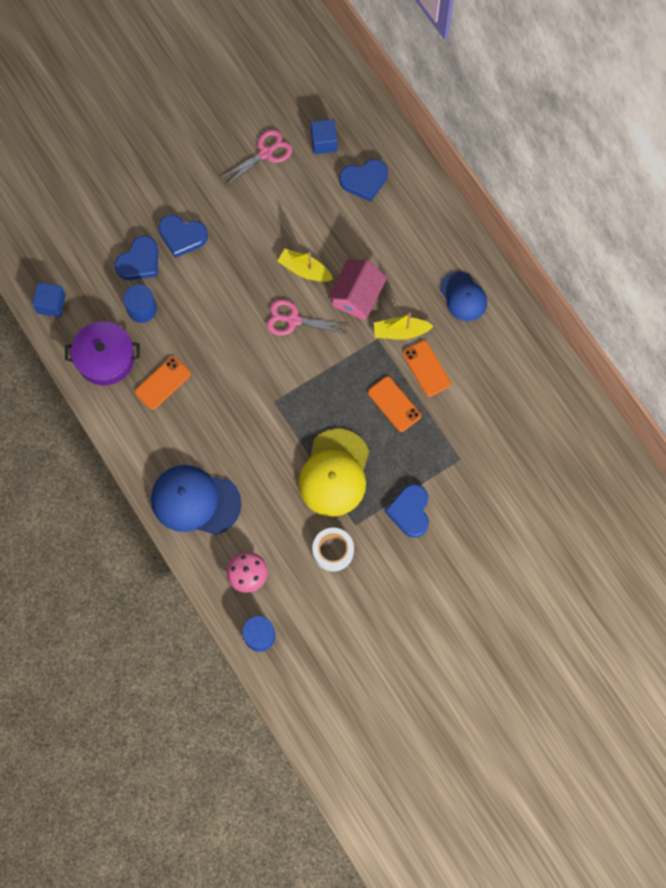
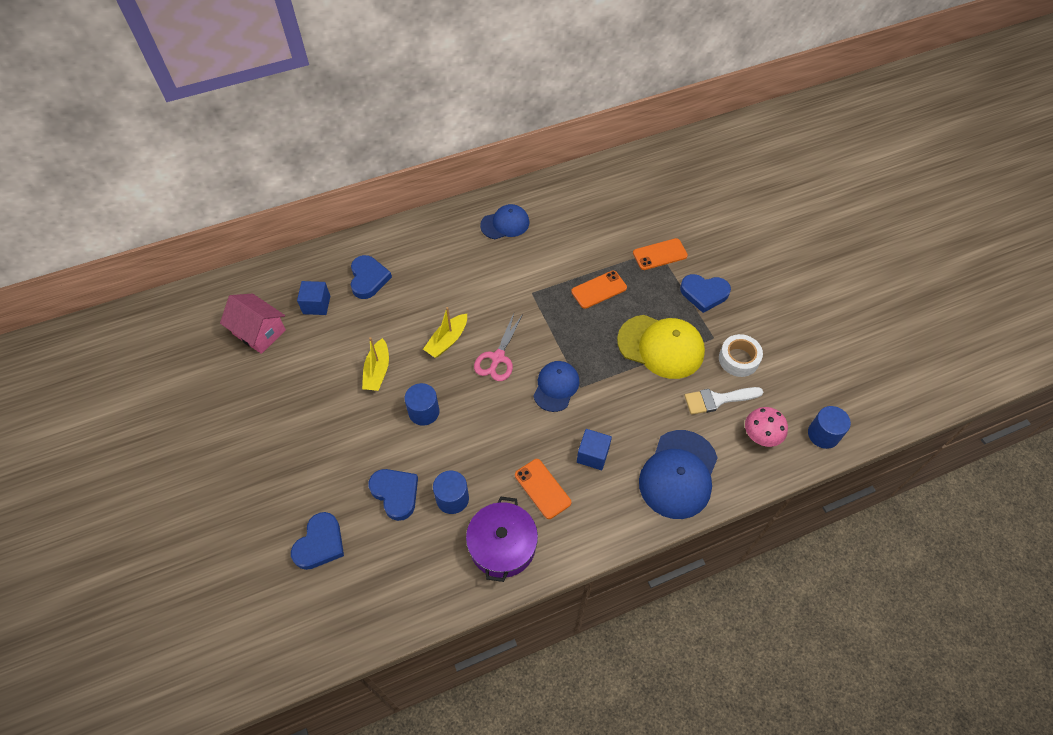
camera: 80 degrees left, 15 degrees down
(51, 304) = (422, 599): blue cube -> blue cube (593, 455)
(182, 236) = (378, 446): blue heart -> blue heart (320, 544)
(223, 266) = (424, 412): none -> blue cylinder
(266, 153) = (310, 355): pink scissors -> none
(270, 379) = (556, 387): none -> blue cap
(281, 532) = (717, 400): none -> white brush
(357, 296) = (485, 302): pink house -> pink house (259, 332)
(400, 332) = (528, 274): yellow boat -> yellow boat (377, 371)
(426, 368) = (568, 260): orange phone -> orange phone (660, 254)

